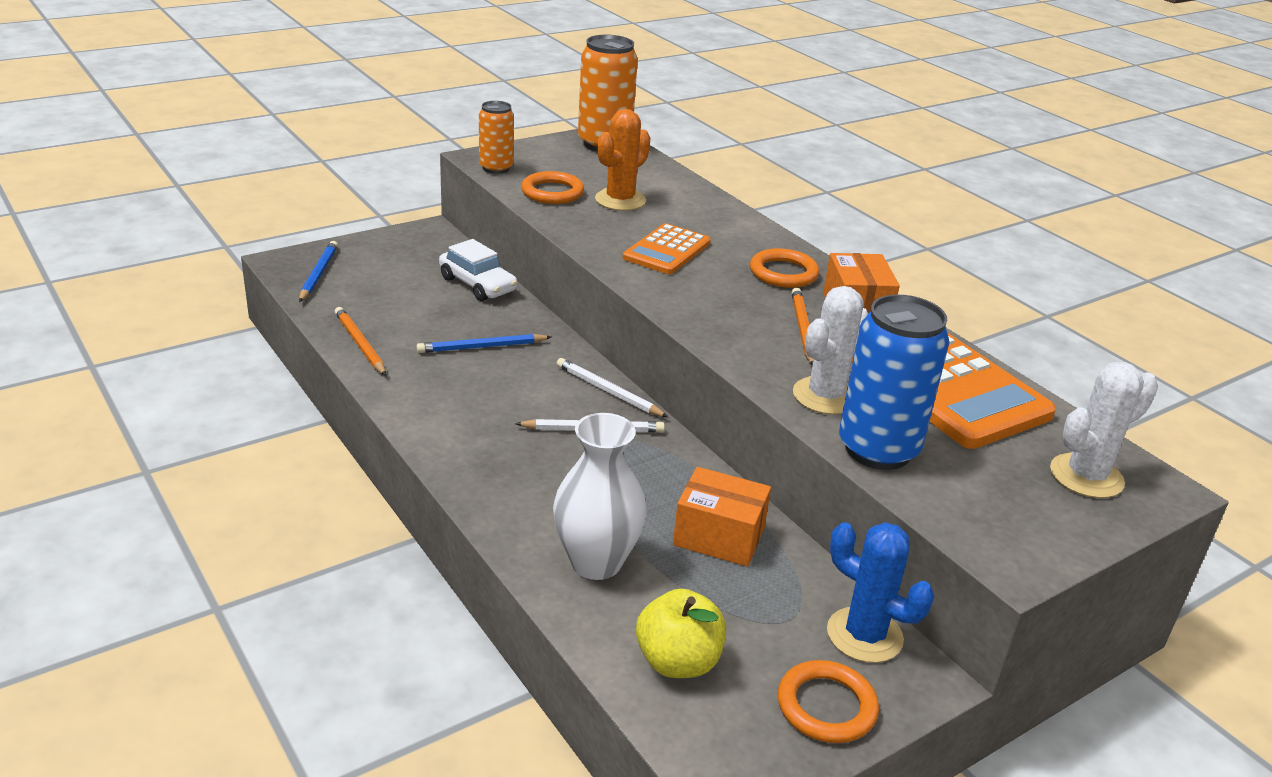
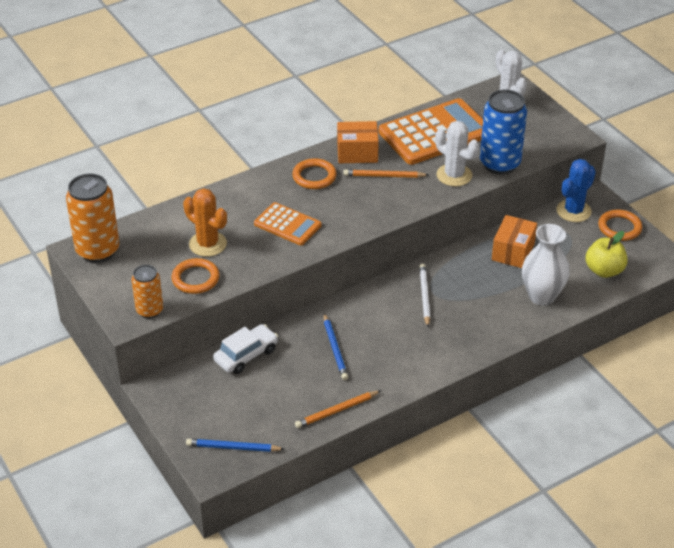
camera: 85 degrees left, 10 degrees up
(608, 391) = (382, 289): white pencil -> none

